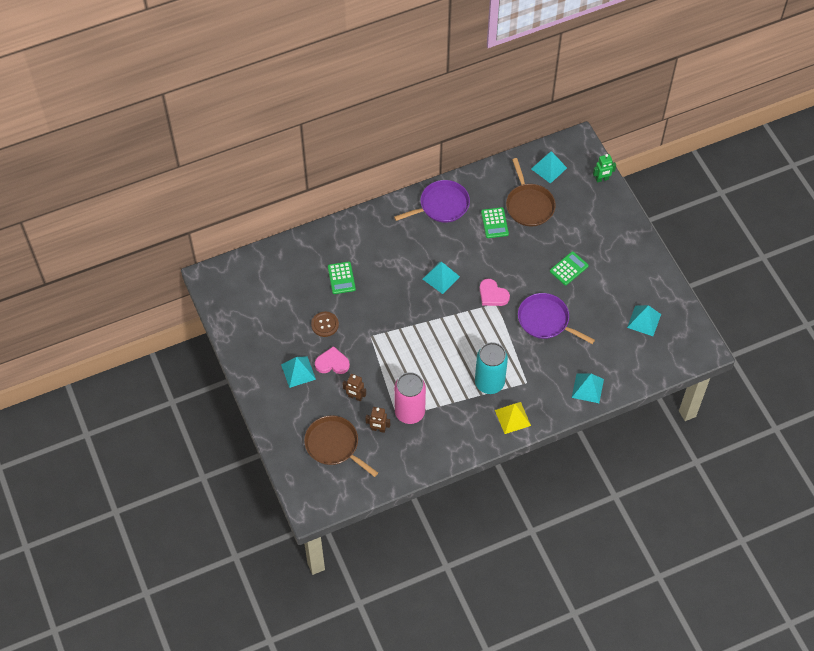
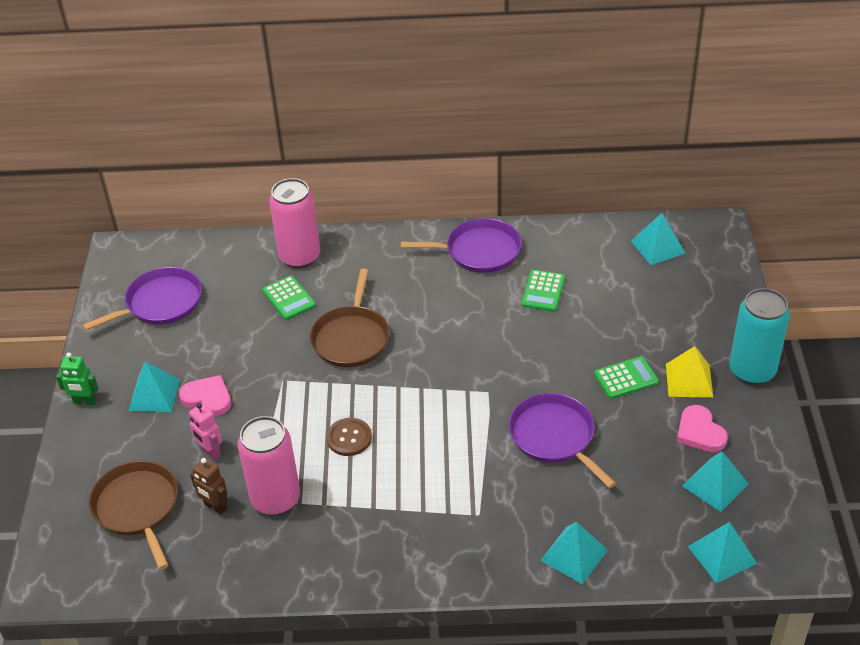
camera: 25 degrees right, 15 degrees down
(261, 308) = (160, 303): none -> purple pan
(325, 324) = (229, 347): brown button -> brown button (349, 438)
(331, 245) = (299, 257): none -> pink can
(341, 278) = (289, 298): green calculator -> green calculator turned 45 degrees counterclockwise
(355, 397) = (210, 452): brown robot -> pink robot
(441, 277) = (427, 336): turquoise pyramid -> turquoise pyramid (722, 555)
(489, 383) = (420, 496): turquoise can -> turquoise can (752, 370)
(492, 295) = (491, 379): pink heart -> pink heart (700, 432)
(512, 417) = (429, 559): yellow pyramid -> yellow pyramid (689, 380)
(529, 205) = (605, 283): brown pan -> brown pan (351, 338)
(602, 179) = (732, 280): green robot -> green robot (84, 402)

